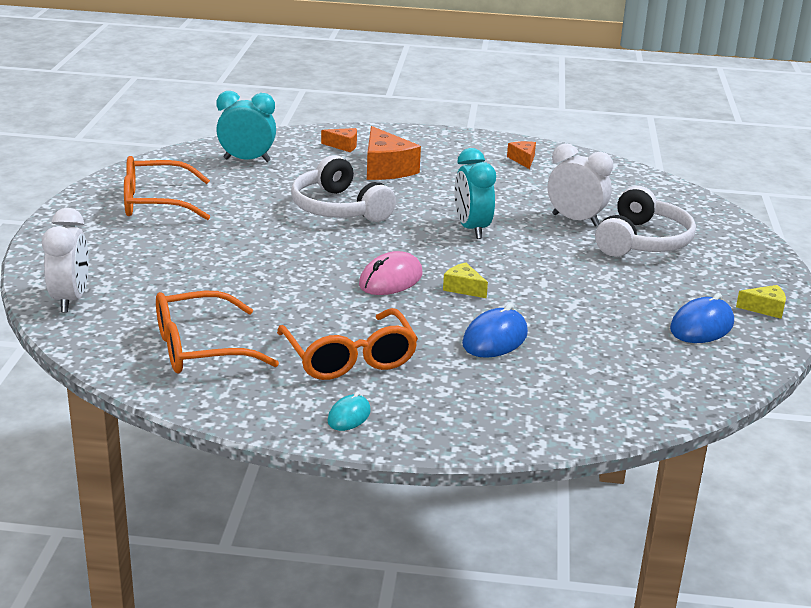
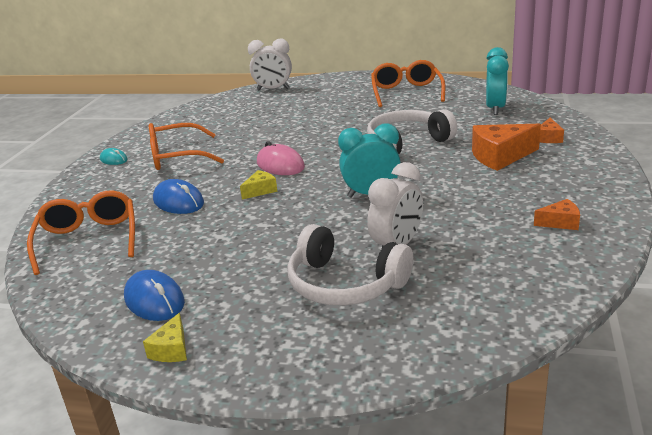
camera: 100 degrees right, 0 degrees up
(199, 348) = (207, 120): orange glasses -> orange glasses (88, 239)

